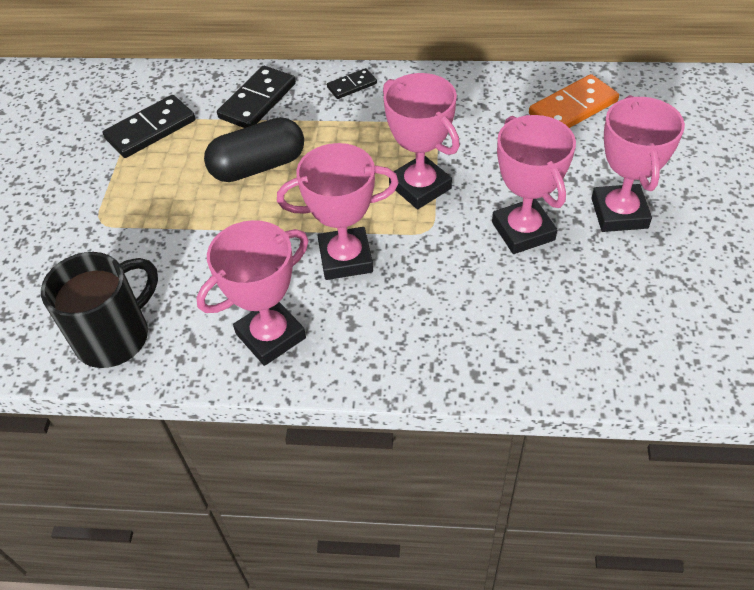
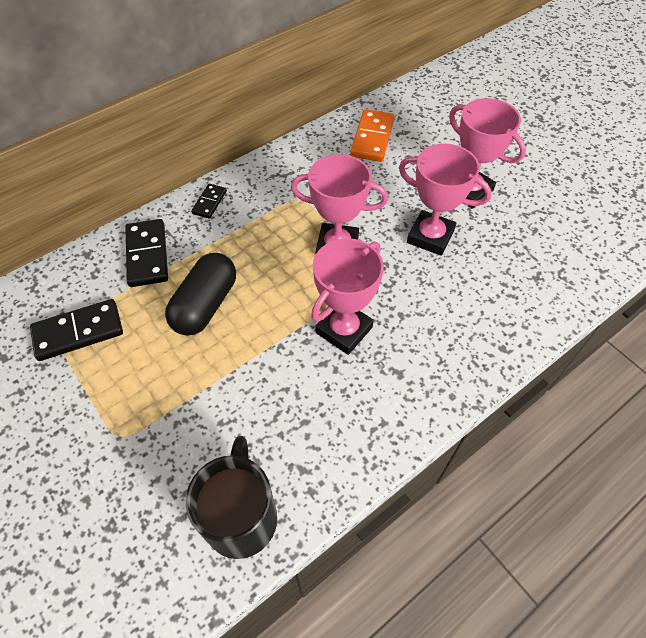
camera: 45 degrees left, 5 degrees up
(150, 129) = (78, 332): black domino -> black domino turned 60 degrees clockwise
(271, 336) = (356, 422): pink trophy -> none

